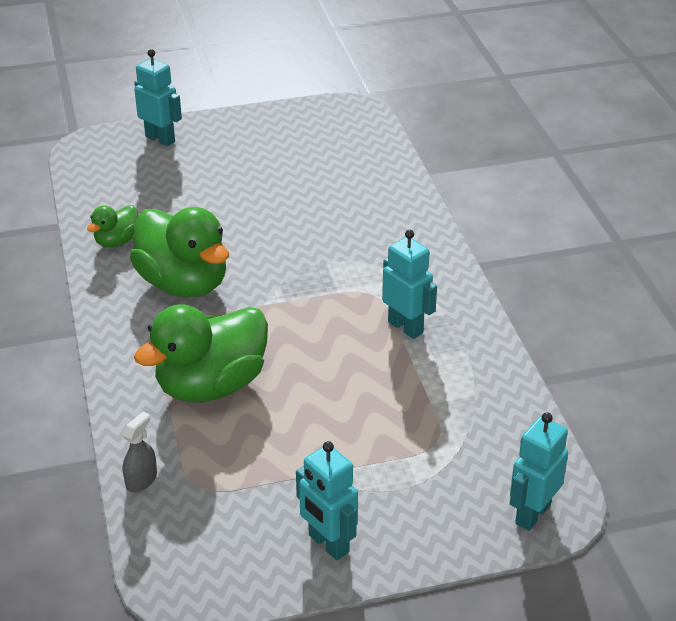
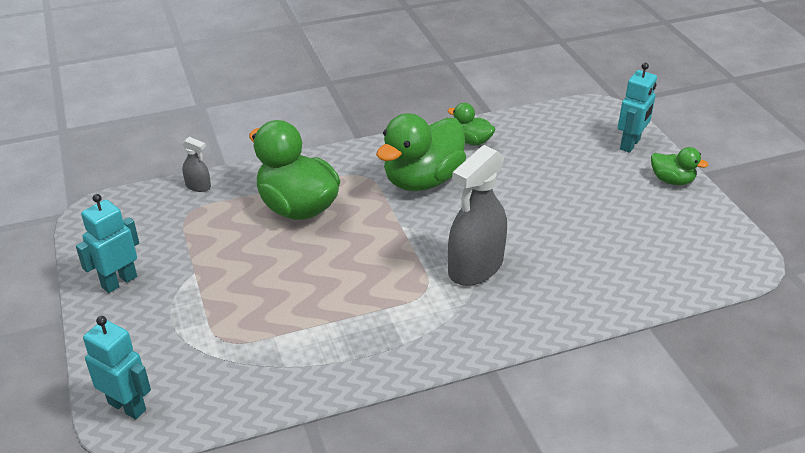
camera: 85 degrees right, 0 degrees up
(228, 125) = (672, 180): none -> green duck
(340, 259) = (475, 267): none -> grey spray bottle
(405, 327) = (379, 316): turquoise robot -> none

